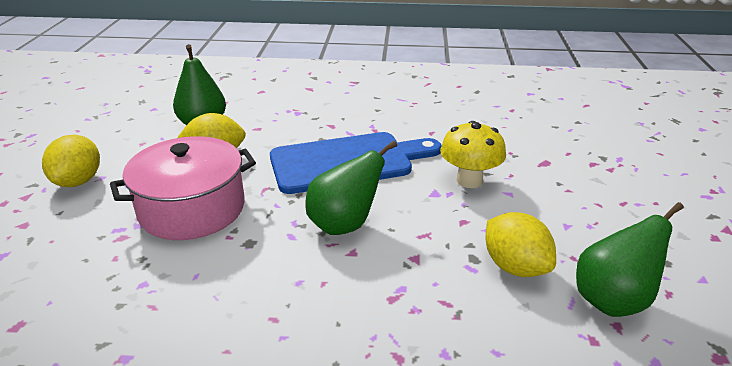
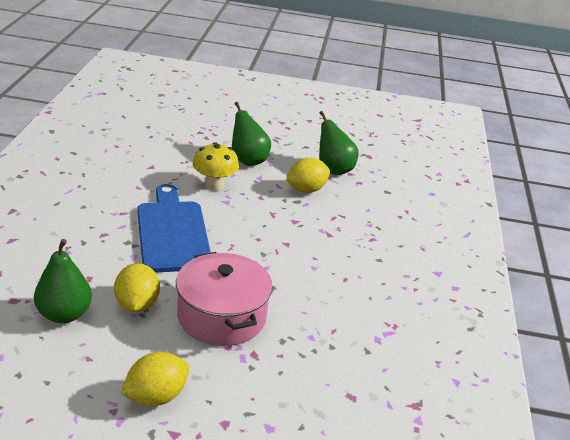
camera: 90 degrees left, 0 degrees up
(78, 181) = (156, 396): yellow lemon -> yellow lemon turned 45 degrees counterclockwise
(344, 225) = (256, 243): green pear -> green pear (247, 160)

